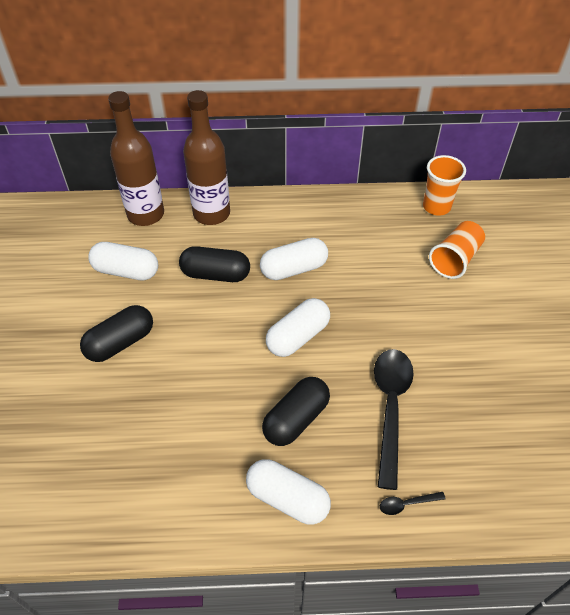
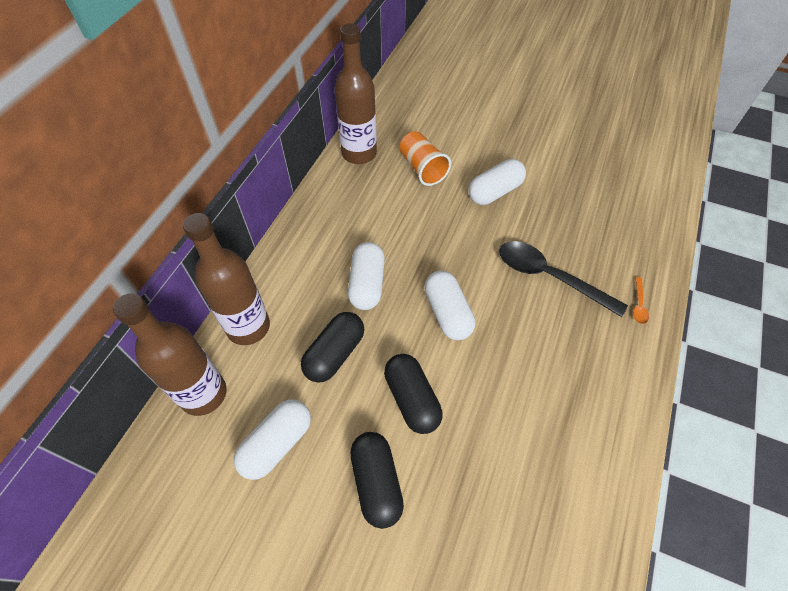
camera: 65 degrees left, 5 degrees up
(287, 498) = (611, 388): white capsule -> white capsule (495, 192)
(296, 419) = (535, 350): black capsule -> black capsule (412, 399)
(407, 504) = (638, 305): black spoon -> orange spoon
(436, 207) = (359, 153): orange cup -> brown bottle

